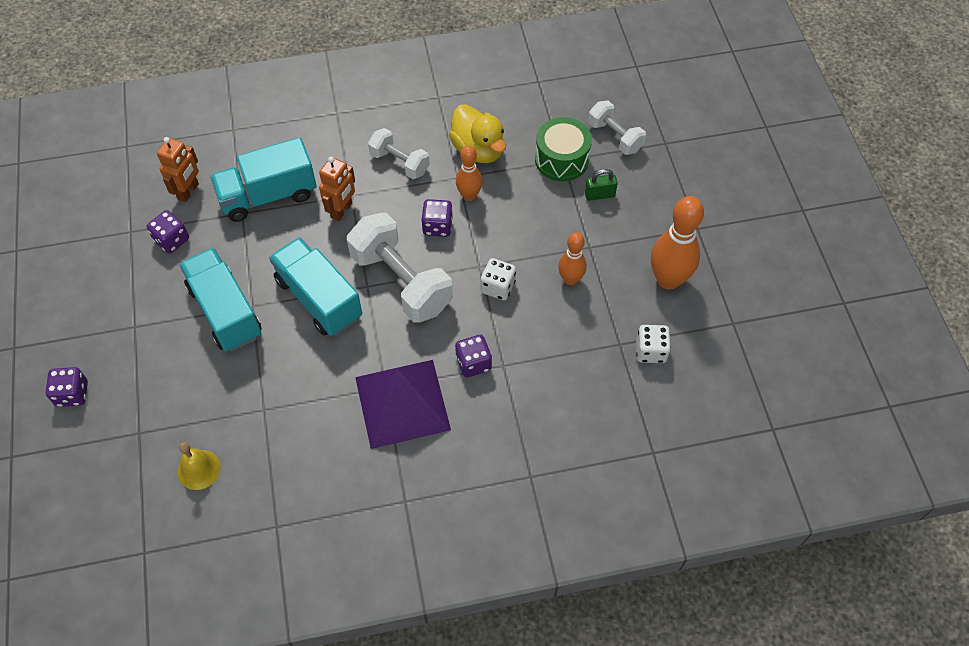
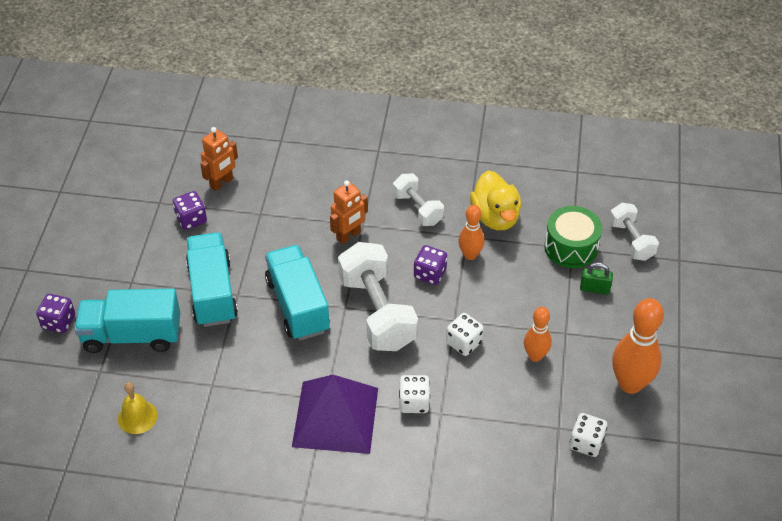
camera: 20 degrees right, 10 degrees down
(268, 195) = (289, 205): turquoise truck -> turquoise truck (132, 335)
(473, 363) = (414, 402): purple dice -> white dice

